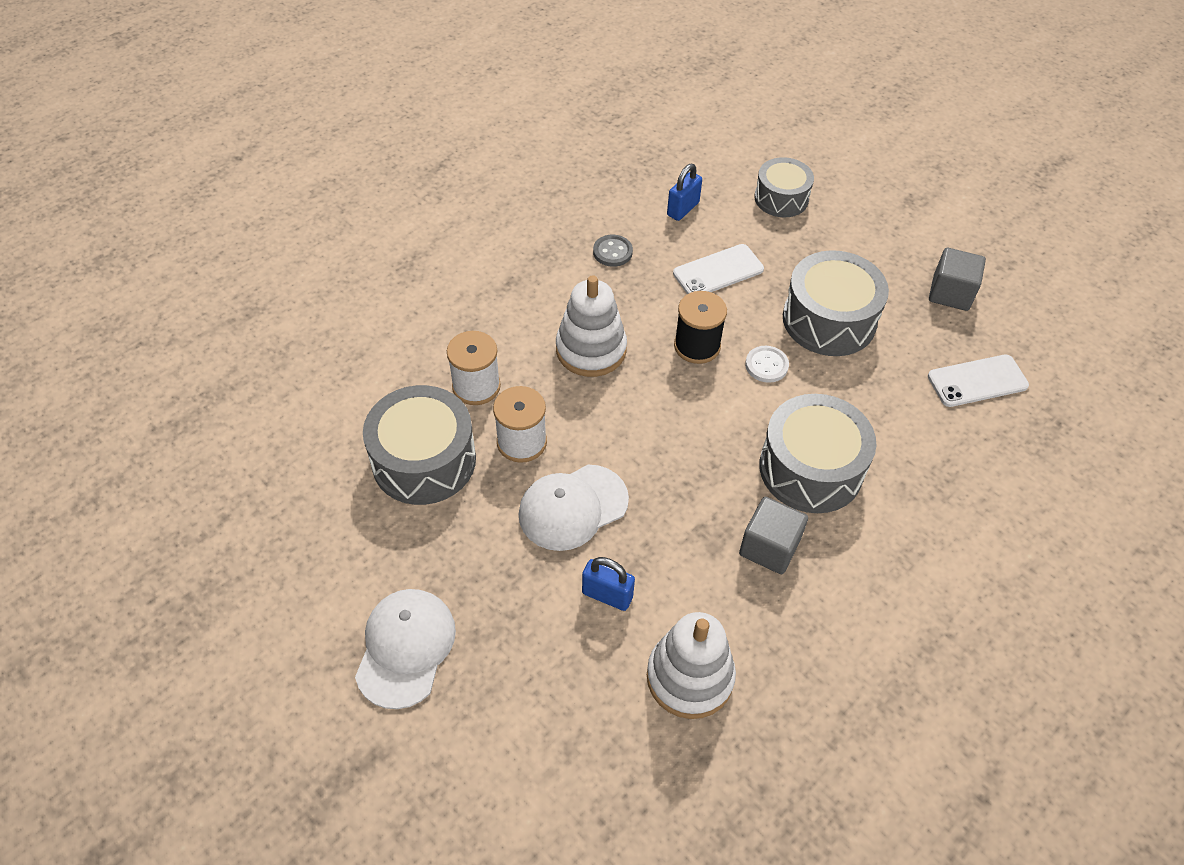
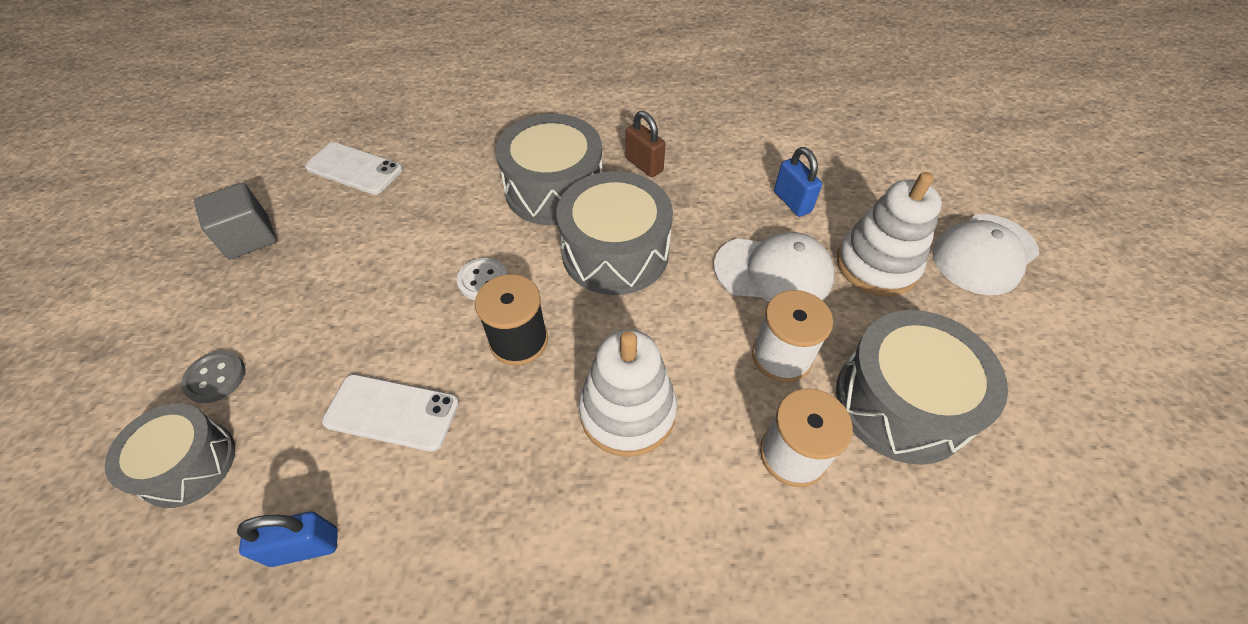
camera: 140 degrees left, 0 degrees up
(612, 252) = (467, 542): grey button -> grey button (215, 378)
(689, 677) = (770, 136): white stacking toy -> white stacking toy (876, 265)
(769, 547) = (644, 165): grey cube -> brown padlock
(829, 320) = (374, 283): grey drum -> grey drum (615, 252)

